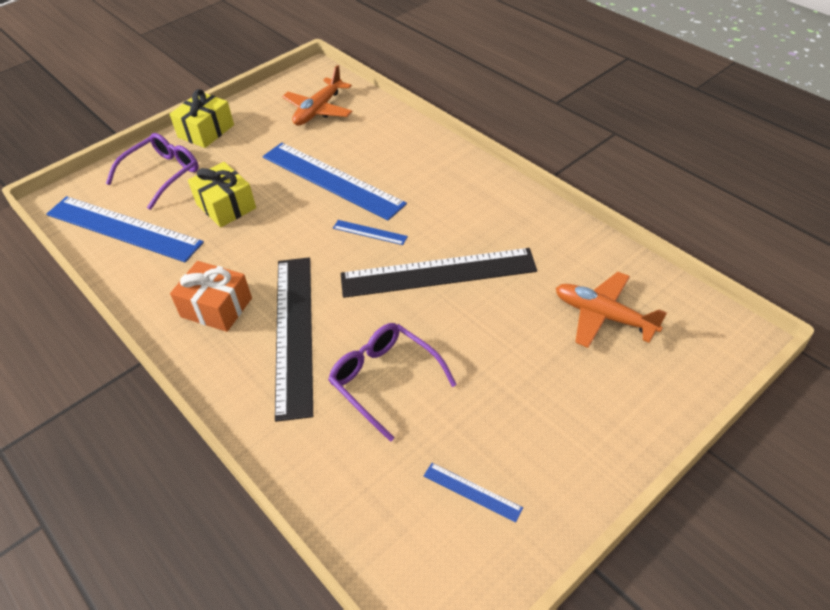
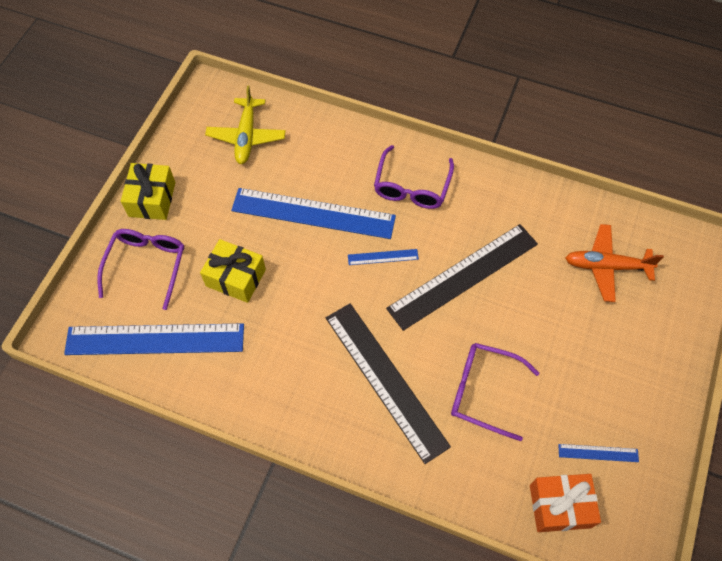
camera: 30 degrees left, 15 degrees up
(216, 307) = (303, 384): orange gift -> orange gift (560, 506)
(318, 110) = (246, 136): orange plane -> yellow plane
(440, 186) = (412, 186): none -> purple glasses

